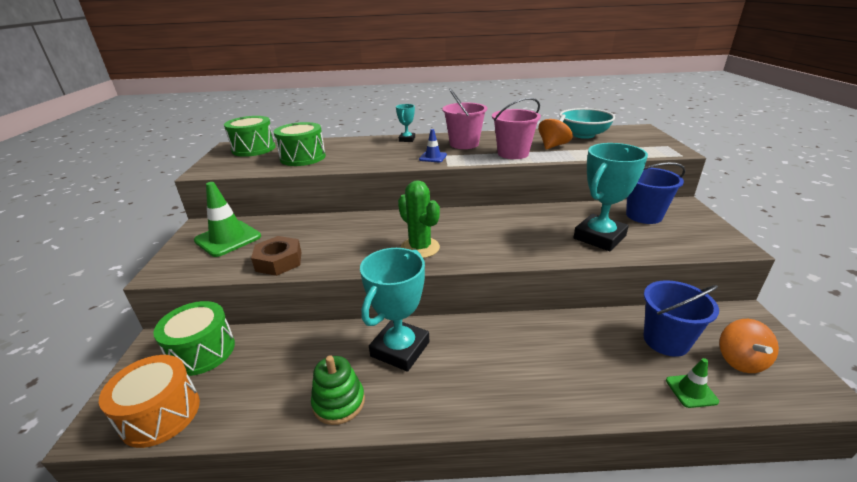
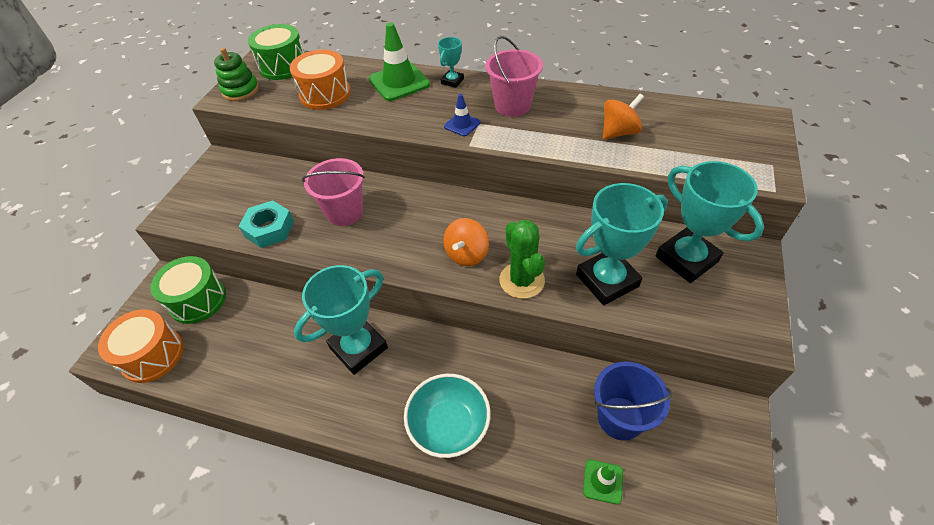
camera: 20 degrees right, 20 degrees up
(228, 238) = (236, 184): green traffic cone -> green traffic cone (399, 82)
(279, 261) = (269, 229): brown nut -> turquoise nut
(303, 157) = (325, 94): green drum -> orange drum
(339, 402) = (285, 388): green stacking toy -> green stacking toy (241, 90)
(420, 248) = (407, 245): green cactus -> green cactus (522, 280)
(513, 153) = (558, 138): pink bucket -> pink bucket (345, 212)
(583, 135) = (675, 117): turquoise bowl -> turquoise bowl (449, 425)
(644, 215) = (686, 259): blue bucket -> turquoise trophy
(740, 360) = (682, 466): orange spinning top -> orange spinning top (467, 254)

